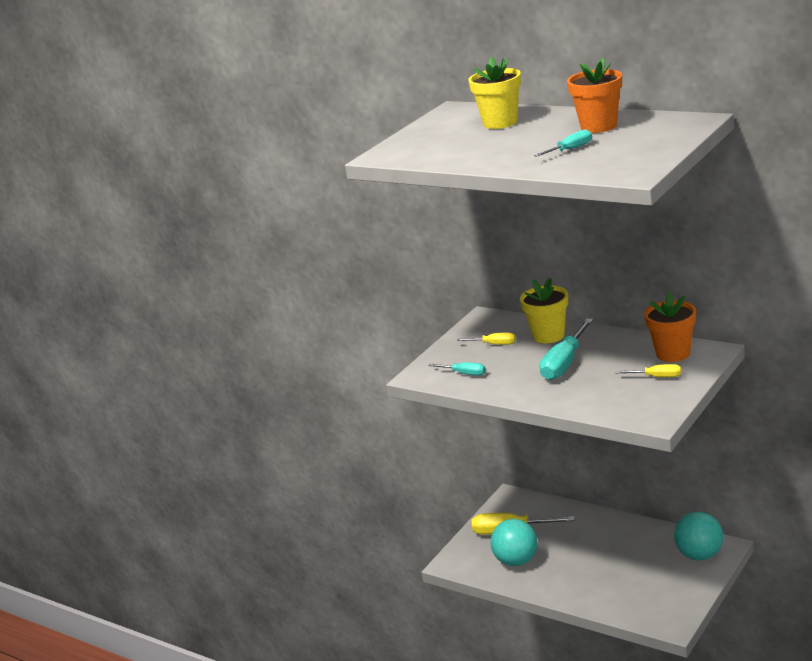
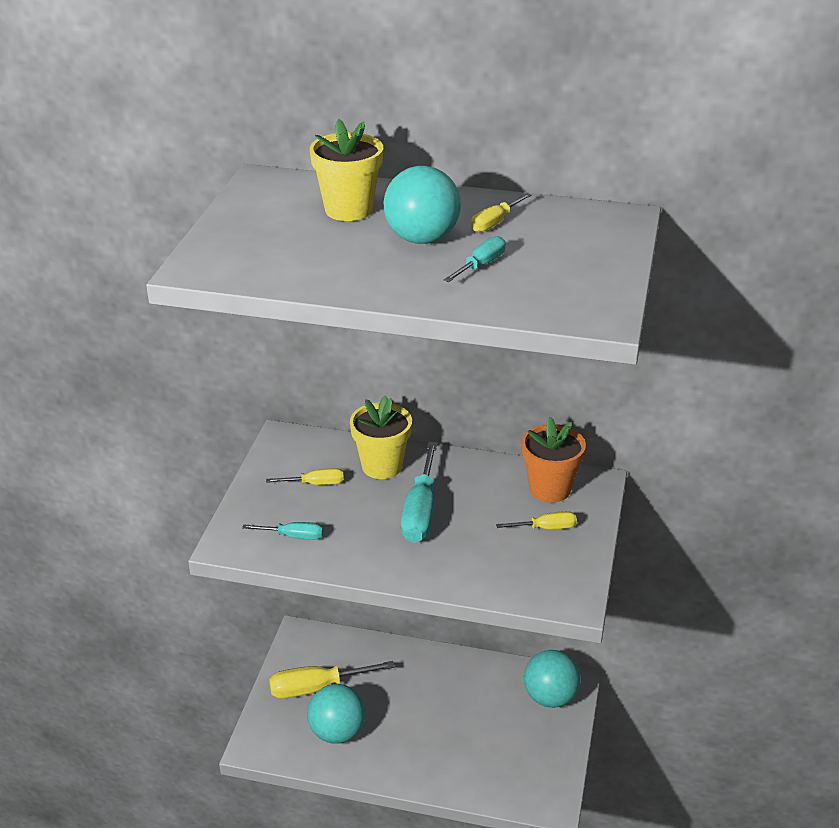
camera: 25 degrees left, 10 degrees up
(540, 136) = (422, 239): none -> turquoise ball
(599, 126) = (495, 222): orange flower pot -> yellow screwdriver

